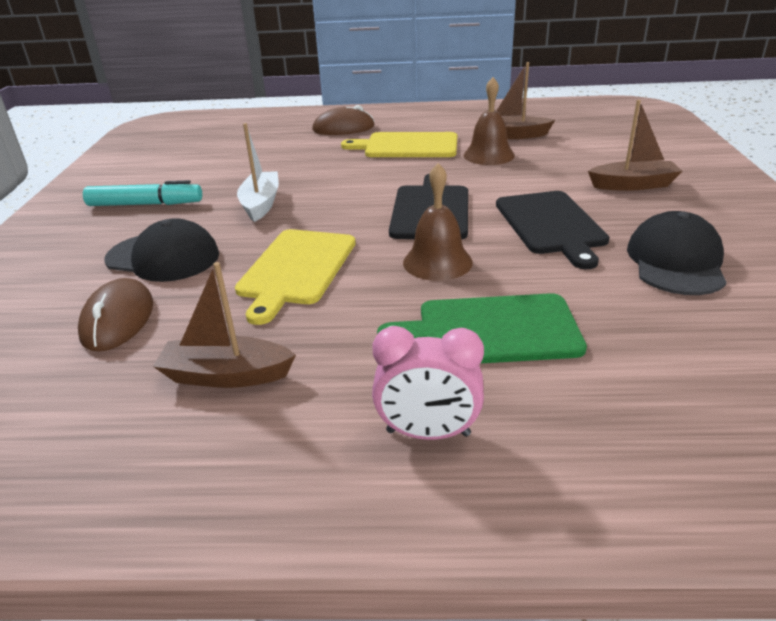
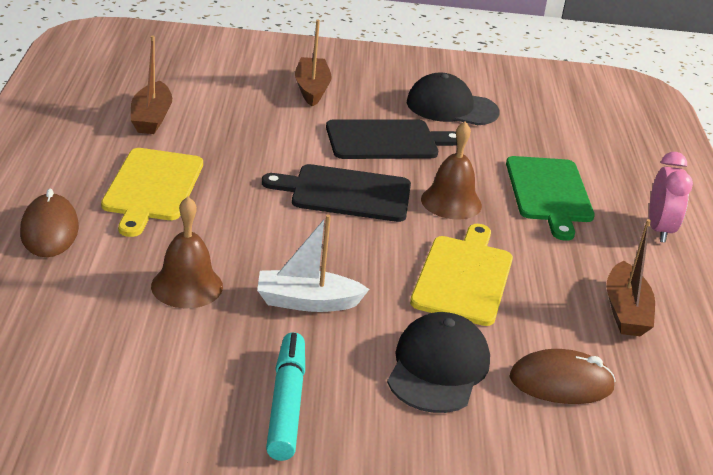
camera: 95 degrees left, 0 degrees up
(296, 269) = (464, 277): yellow cutting board -> yellow cutting board turned 90 degrees counterclockwise
(489, 155) = (208, 142): brown bell -> brown bell (187, 286)

